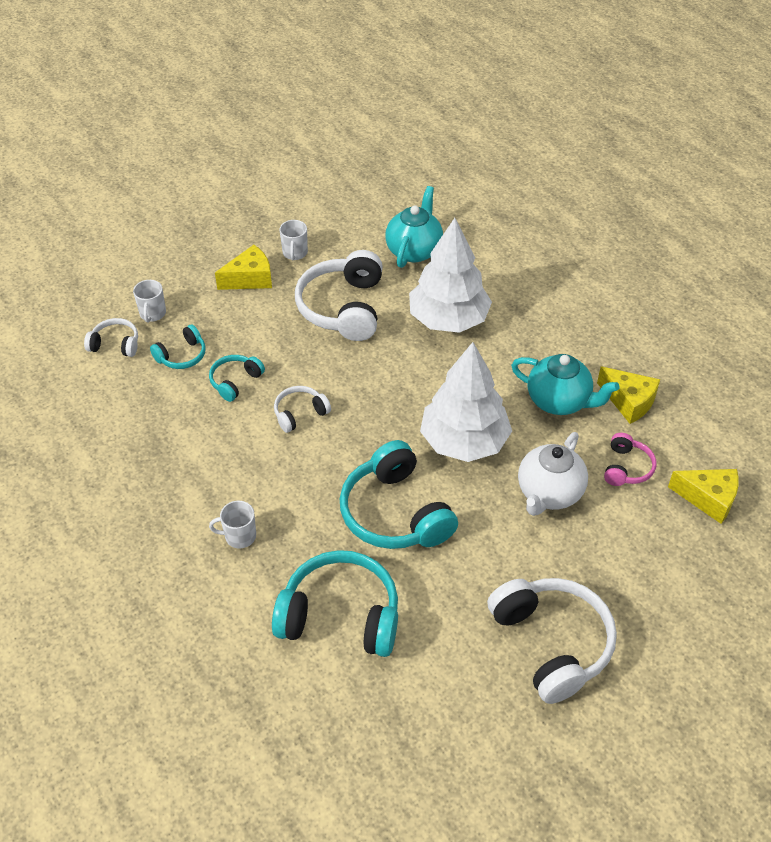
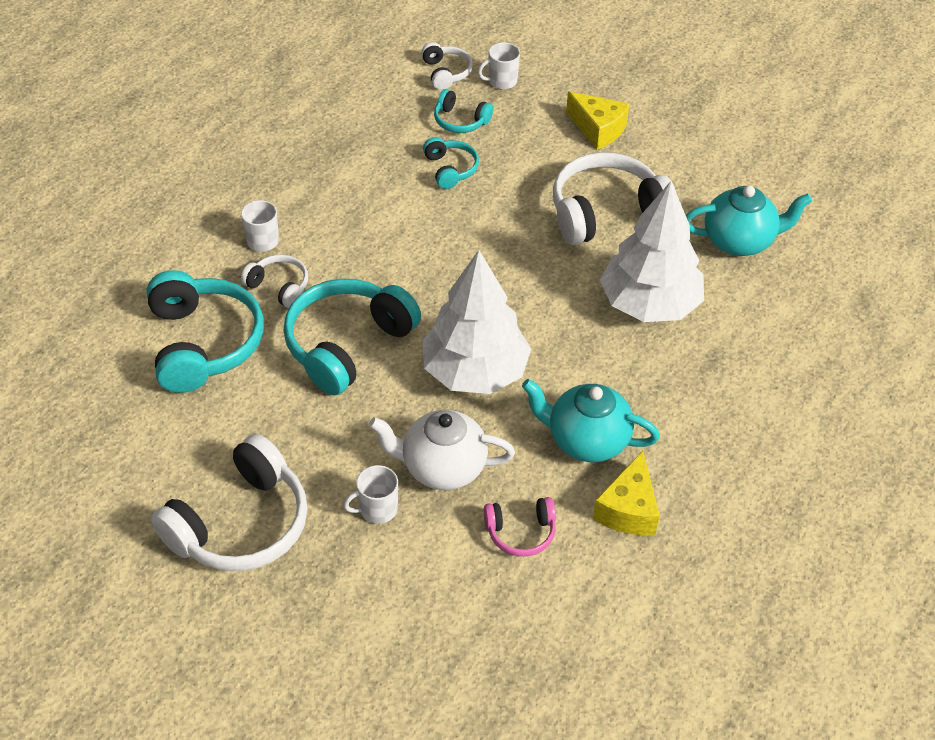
camera: 65 degrees right, 0 degrees up
(235, 381) = (450, 169): turquoise headphones -> turquoise headphones turned 60 degrees clockwise
(295, 253) = (661, 148): white mug -> white mug (377, 509)
(300, 413) = (437, 230): white headphones -> white headphones (279, 287)
(559, 401) = (586, 440): turquoise teapot -> turquoise teapot turned 105 degrees clockwise
(708, 499) = (517, 629): yellow cheese -> none

